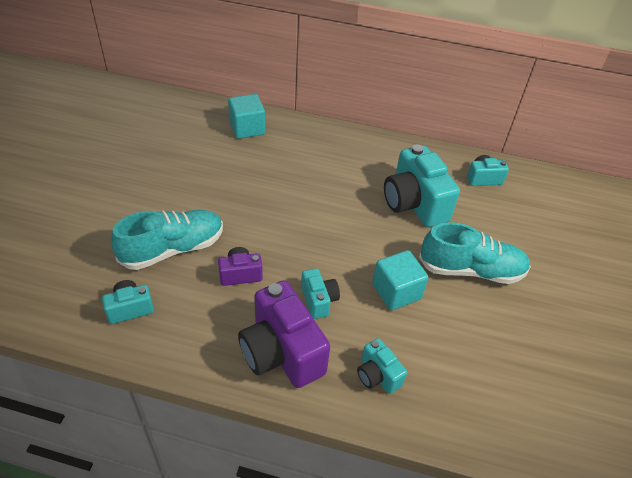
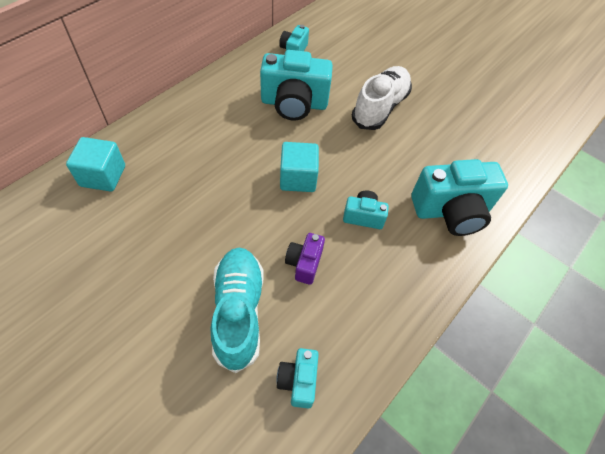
camera: 65 degrees left, 10 degrees up
(281, 352) = (405, 267): purple camera -> none
(377, 375) = (451, 211): turquoise camera -> turquoise camera, size x1.95
(396, 291) = (379, 161): turquoise cube -> turquoise cube (298, 178)
(471, 270) = (380, 107): turquoise shoe -> white shoe

